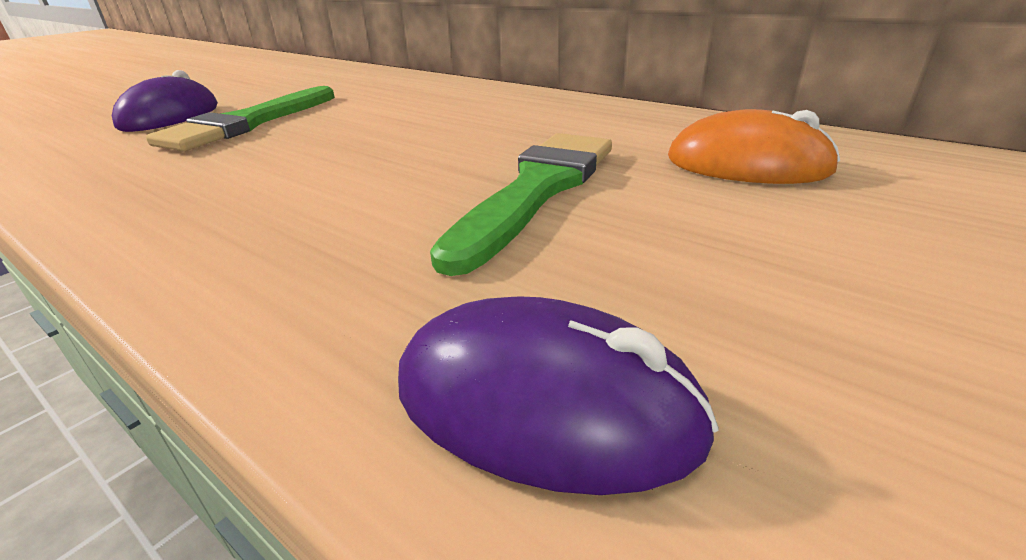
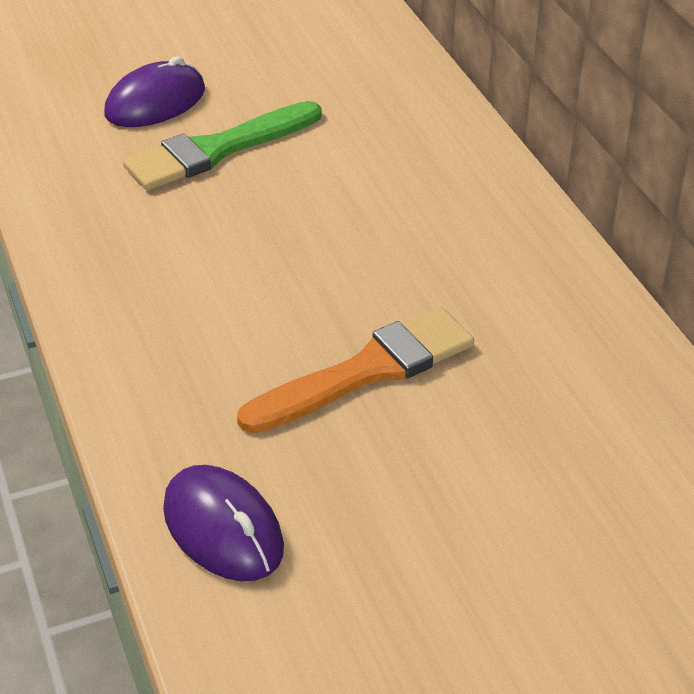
camera: 30 degrees right, 10 degrees up
(537, 189) = (367, 370): green brush -> orange brush
(747, 165) = (561, 415): orange mouse -> none

